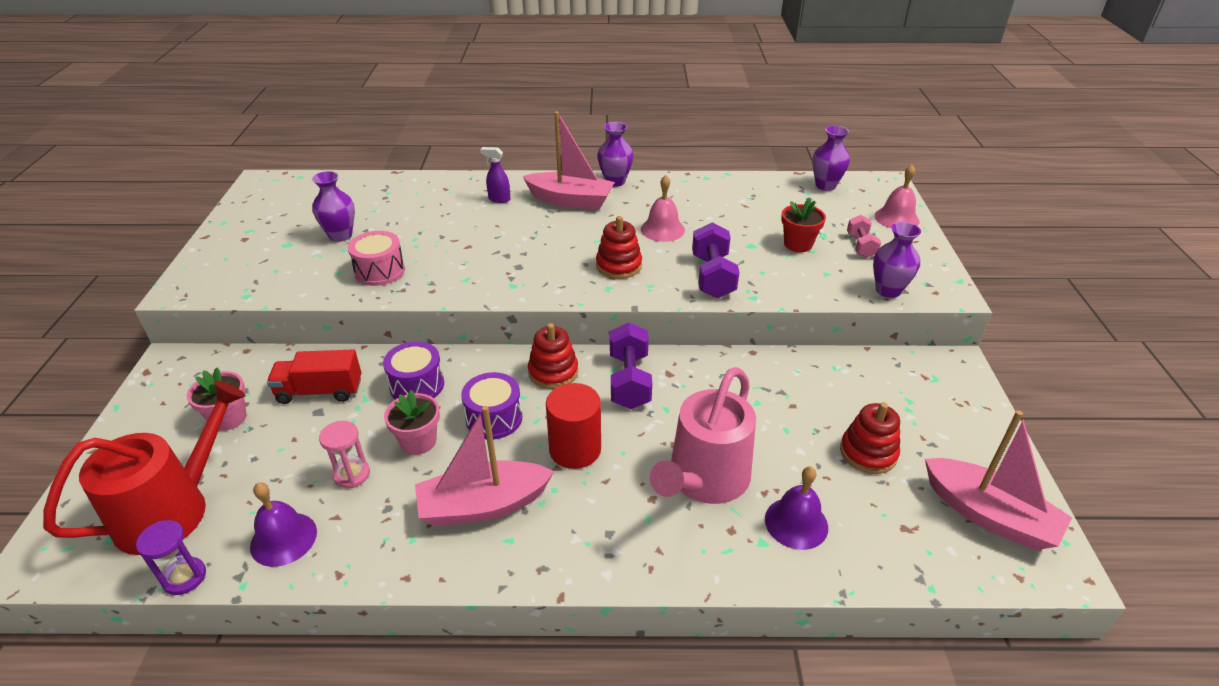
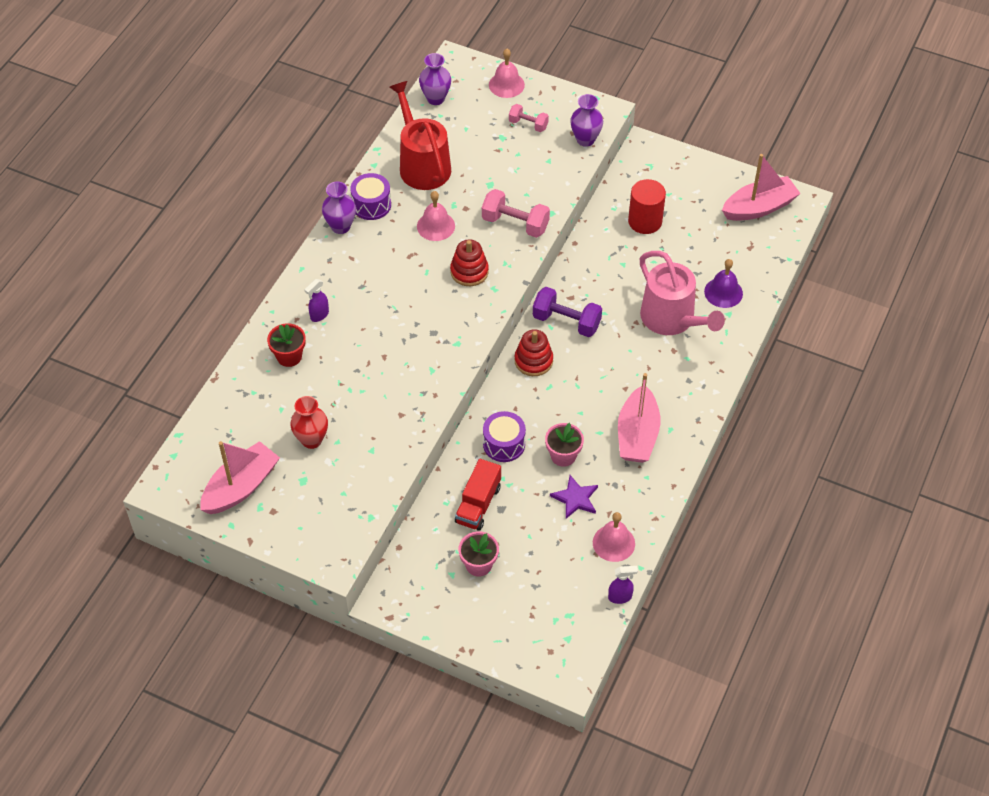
camera: 65 degrees left, 15 degrees up
(172, 509) = (557, 602): red watering can -> red watering can (422, 165)
(184, 577) = (620, 597): purple hourglass -> purple spray bottle
(283, 539) = (613, 543): purple bell -> pink bell
(340, 235) = (311, 440): purple vase -> red vase
(352, 474) = (575, 498): pink hourglass -> purple star
(380, 271) = (386, 422): pink drum -> none
(494, 418) = (563, 408): purple drum -> purple drum (371, 205)
(570, 200) = (353, 267): pink boat -> pink boat (241, 487)
(575, 449) = (614, 374): red cylinder -> red cylinder (645, 221)
(712, 276) = (515, 224): purple dumbbell -> pink dumbbell
(798, 244) = (505, 157): red flower pot -> red flower pot (289, 356)
(868, 453) = (691, 233): red stacking toy -> none

